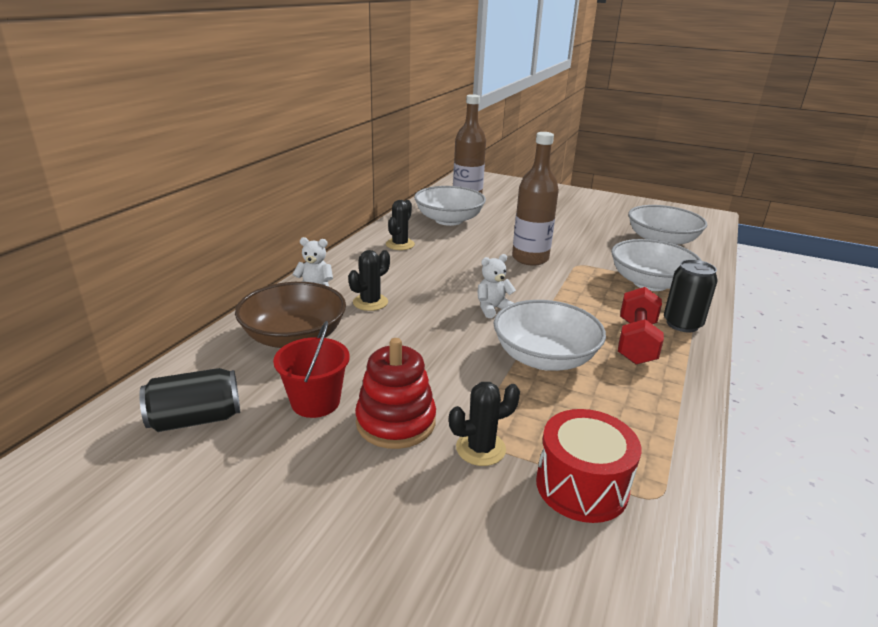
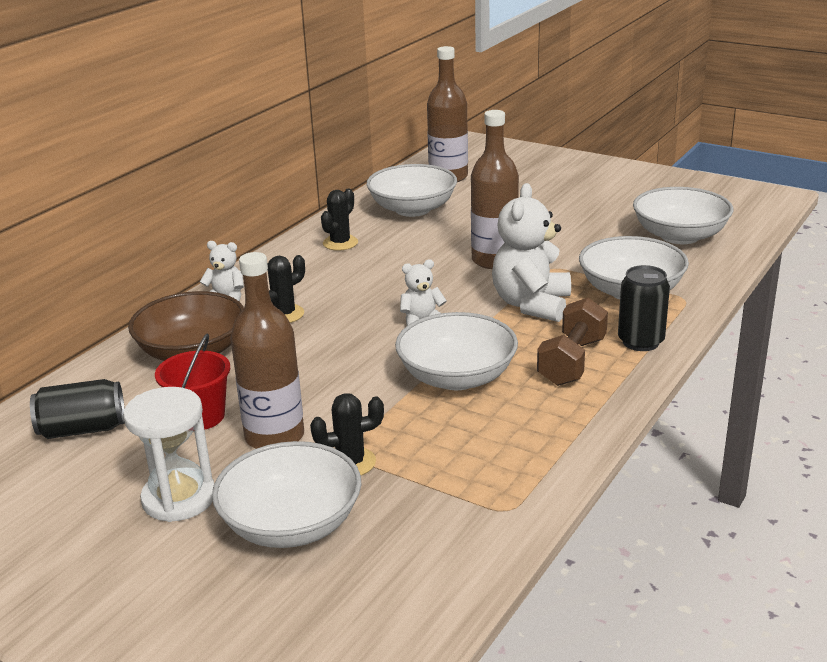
camera: 10 degrees right, 0 degrees up
(313, 499) = (179, 498): none -> white hourglass
(395, 422) = (274, 436): red stacking toy -> brown bottle
(444, 526) = (291, 524): none -> white bowl
(577, 293) = (531, 304): none -> white teddy bear
(581, 486) = (437, 497): red drum -> none
(636, 342) = (572, 361): red dumbbell -> brown dumbbell

